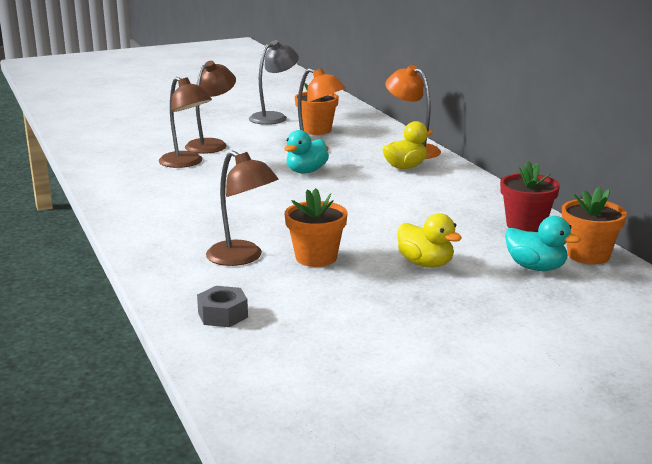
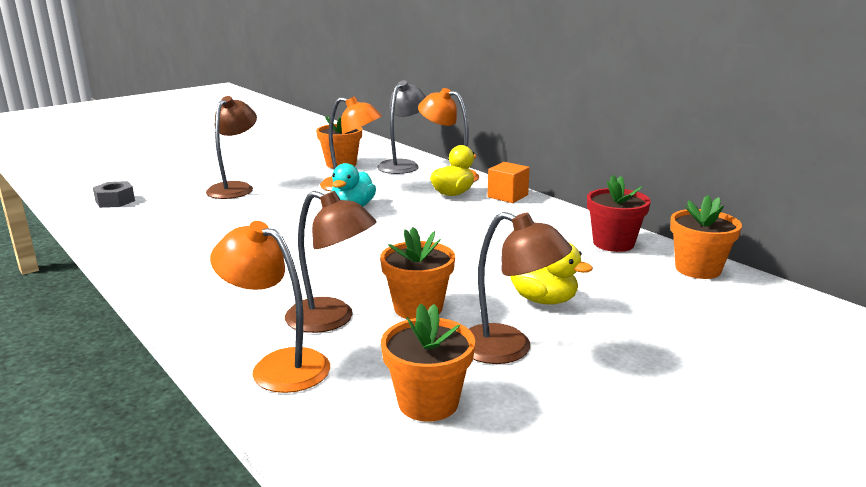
camera: 15 degrees left, 0 degrees up
(186, 163) = (215, 211): brown lamp -> brown lamp (509, 349)
(187, 284) = (278, 366): none -> orange lamp
(223, 315) = (344, 404): grey nut -> grey nut (115, 201)
(274, 117) = (290, 154): grey lamp -> grey lamp (402, 165)
(285, 322) = (428, 402): none -> orange flower pot
(456, 174) = (507, 196): none -> orange cube
(536, 267) = (658, 289): turquoise duck -> none

